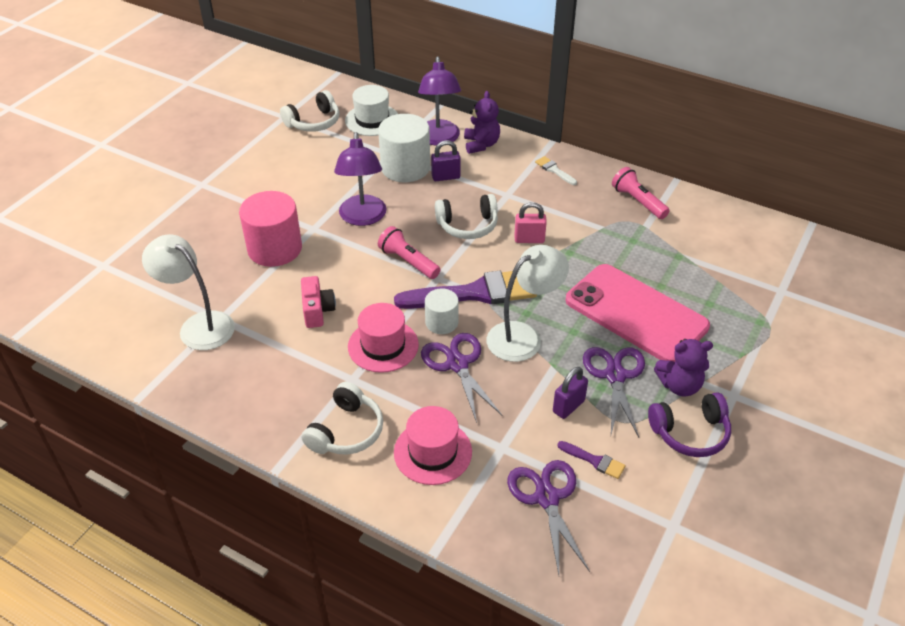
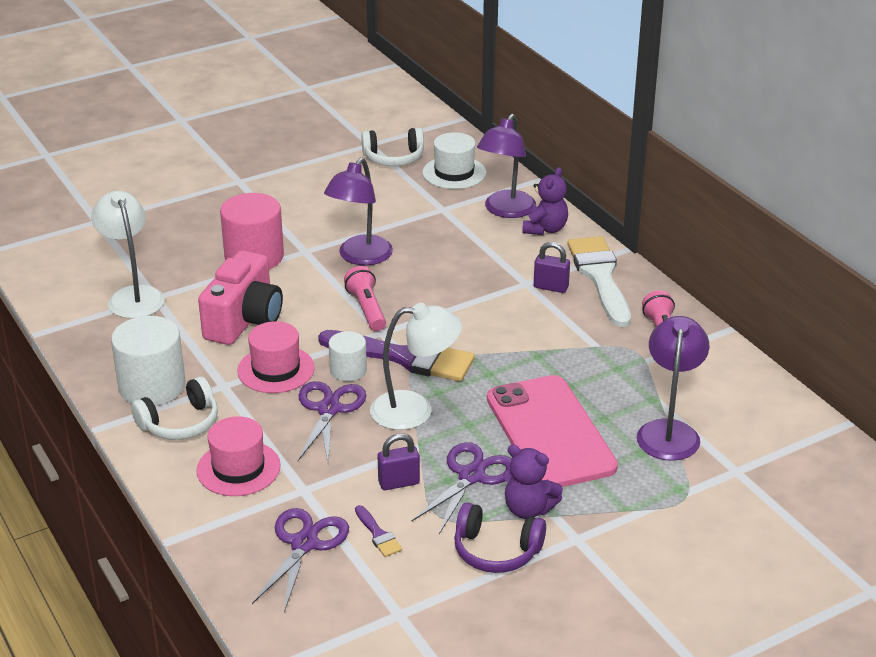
camera: 30 degrees right, 10 degrees down
(317, 311) = (244, 320): pink camera -> pink camera, size x1.81
(405, 168) = (445, 226): white cylinder -> white cylinder (152, 386)
(446, 177) = (478, 247): purple padlock -> purple padlock (551, 287)
(468, 225) = (456, 297): white headphones -> none
(529, 239) = (507, 330): pink padlock -> none
(554, 170) = (600, 277): white brush -> white brush, size x2.37
(712, 277) = (669, 431): none -> purple lamp

